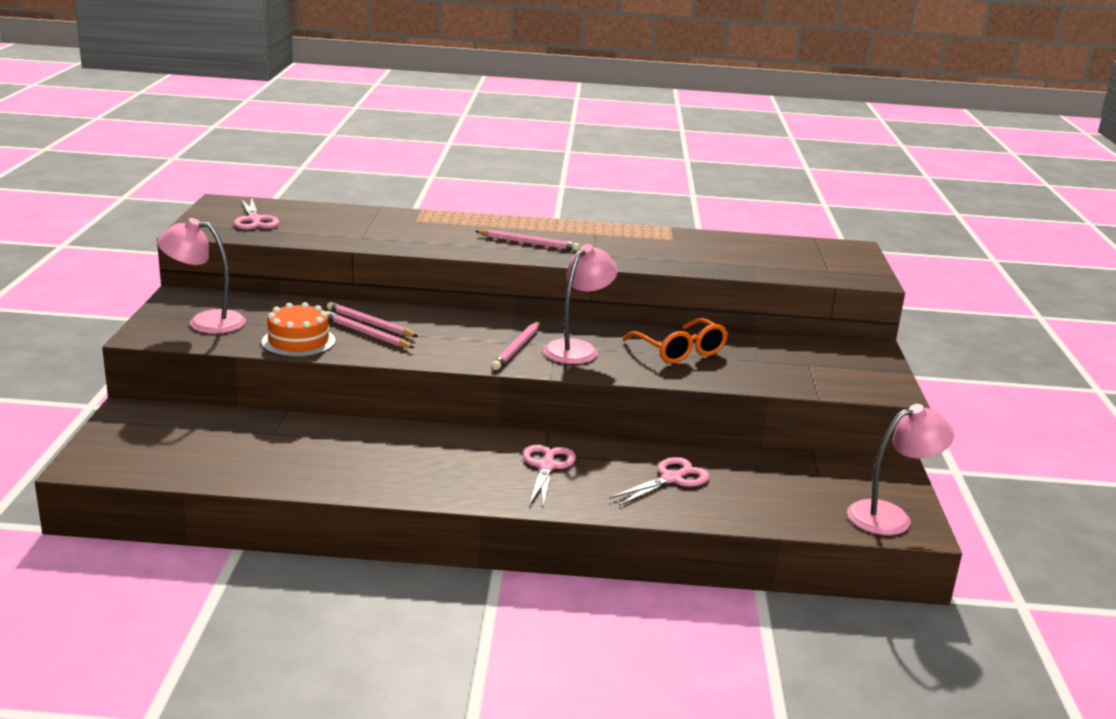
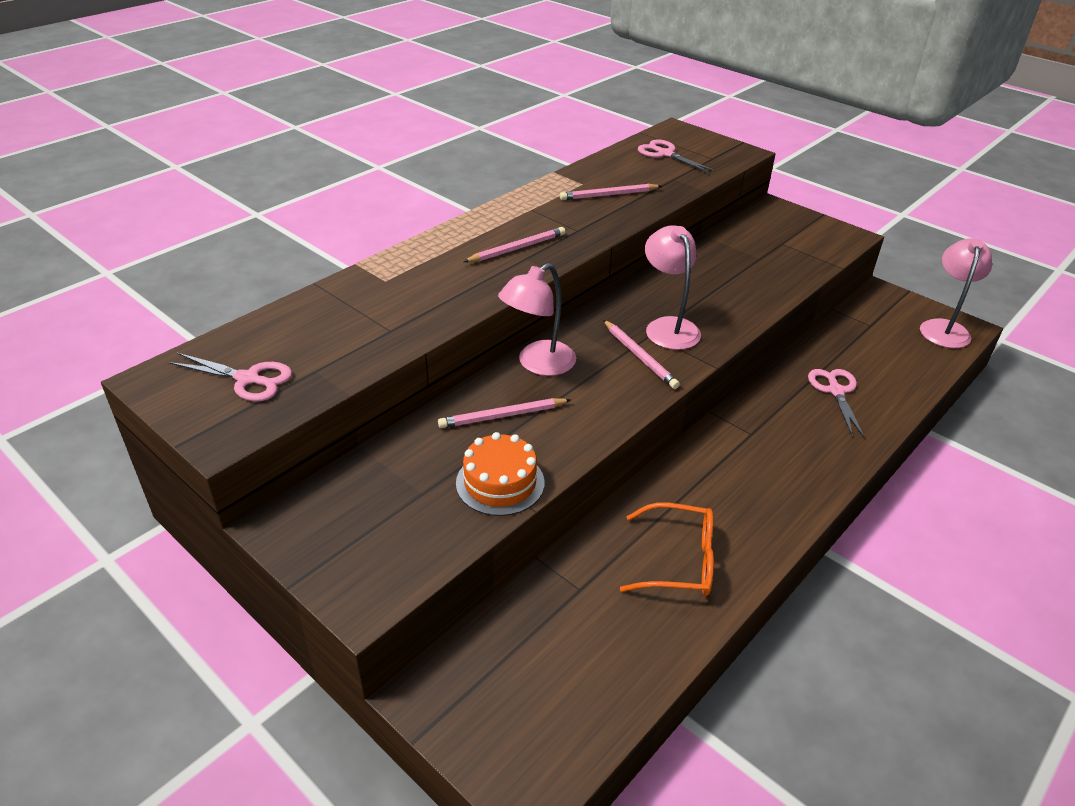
camera: 50 degrees left, 15 degrees up
(205, 322) = (376, 533): pink lamp -> pink lamp (538, 364)
(367, 334) = (525, 429): pink pencil -> pink pencil (609, 195)
(547, 467) = (774, 443): pink scissors -> pink scissors (665, 154)
(679, 351) = (714, 283): orange glasses -> orange glasses (678, 561)

